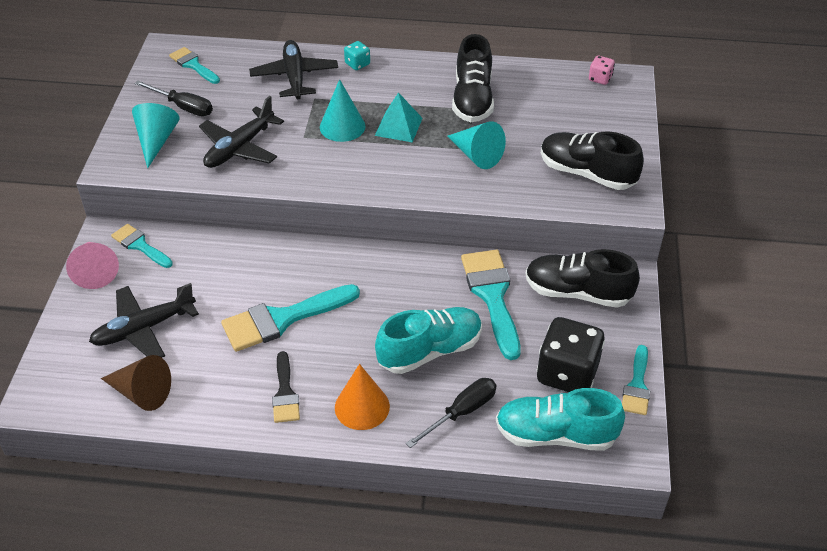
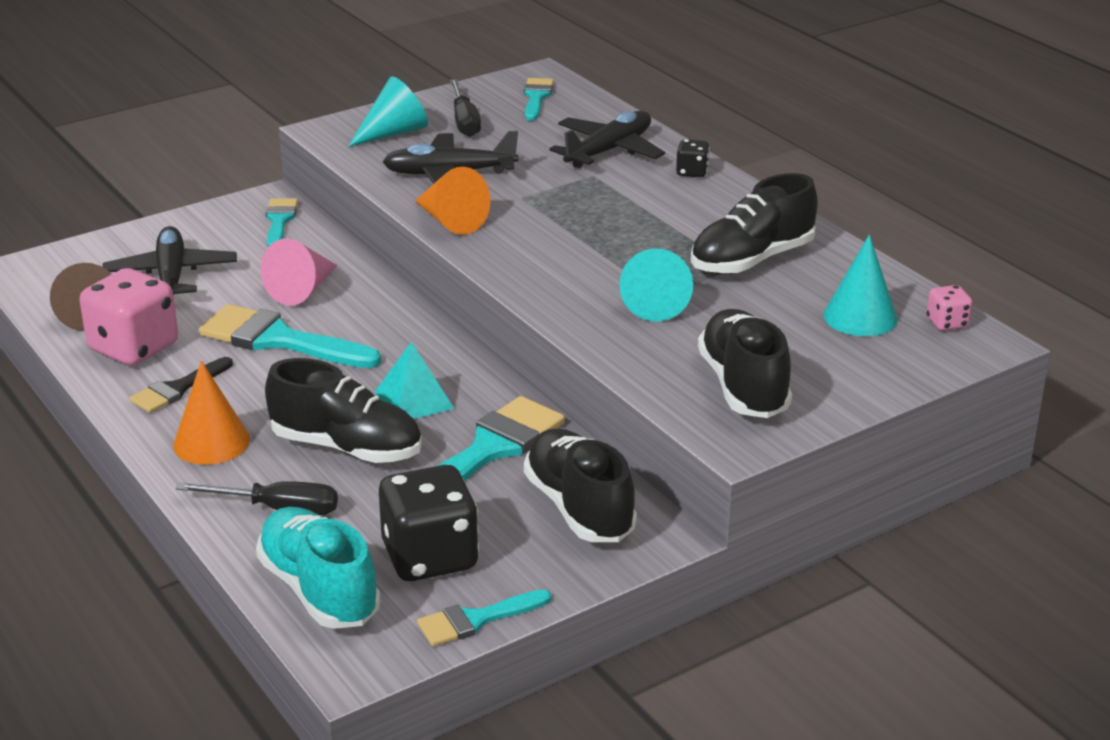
camera: 50 degrees right, 15 degrees down
(95, 271) = (216, 217): pink cone -> pink cone (303, 290)
(143, 329) = (171, 276): black plane -> black plane turned 60 degrees clockwise
(212, 390) = (134, 348): none -> pink dice
(296, 177) = (450, 221): none -> orange cone
(342, 126) = (572, 209): turquoise cone -> turquoise cone (860, 317)
(357, 64) = (692, 172): turquoise dice -> black dice
(398, 126) = (626, 238): turquoise pyramid -> turquoise pyramid (414, 400)
(430, 351) = (346, 447): turquoise shoe -> black shoe

